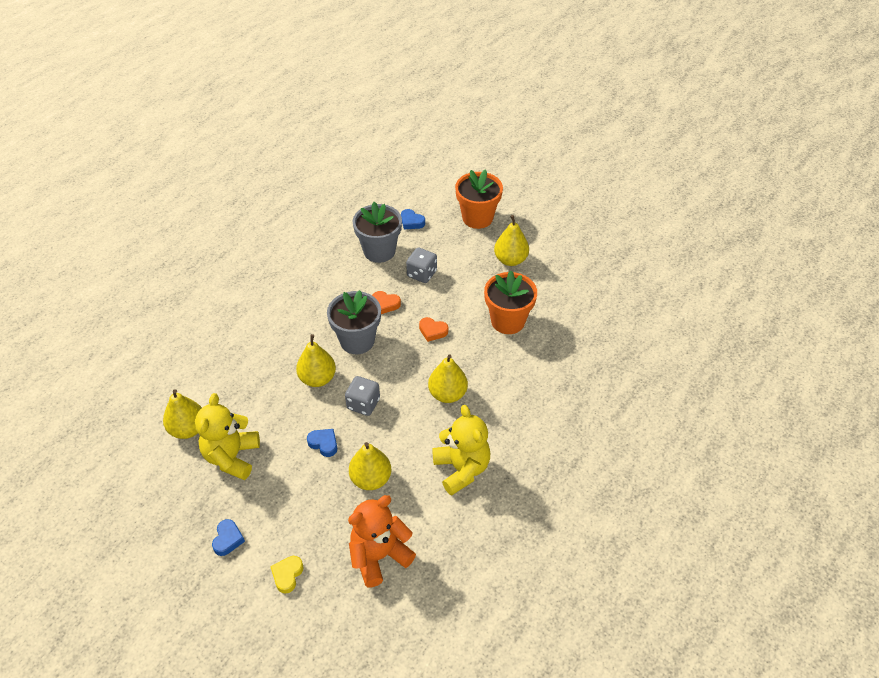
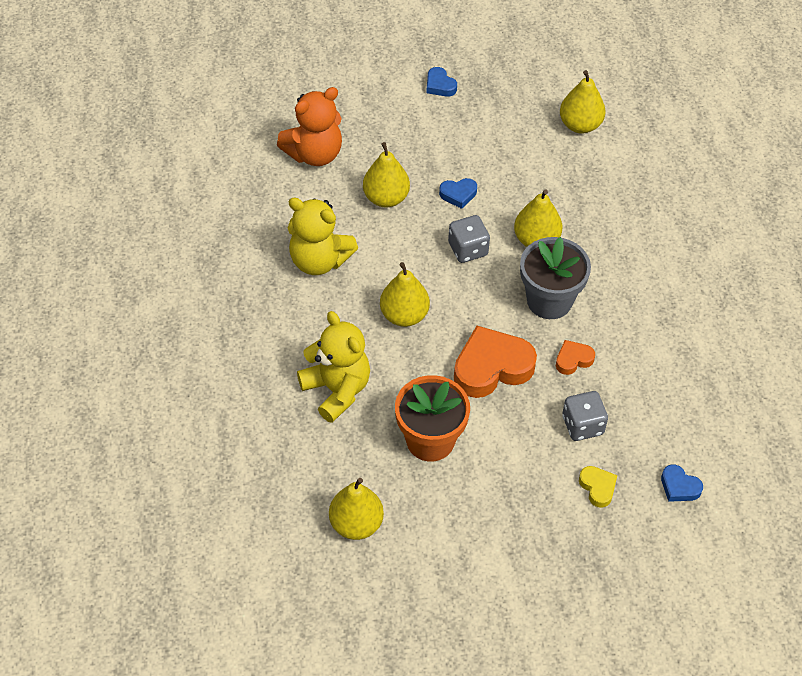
camera: 135 degrees right, 5 degrees up
(232, 457) = (516, 133): yellow teddy bear -> yellow teddy bear (337, 390)
(287, 575) = (367, 97): yellow heart -> yellow heart (597, 487)
(379, 251) = (661, 417): grey flower pot -> none
(379, 556) = (314, 154): orange teddy bear -> orange teddy bear turned 45 degrees clockwise
(411, 222) = (679, 487): blue heart -> blue heart turned 135 degrees counterclockwise
(432, 331) = (491, 367): orange heart -> orange heart, size x2.05
(477, 218) = (616, 559): orange flower pot -> none
(510, 260) = (511, 526): yellow pear -> yellow pear (356, 524)

